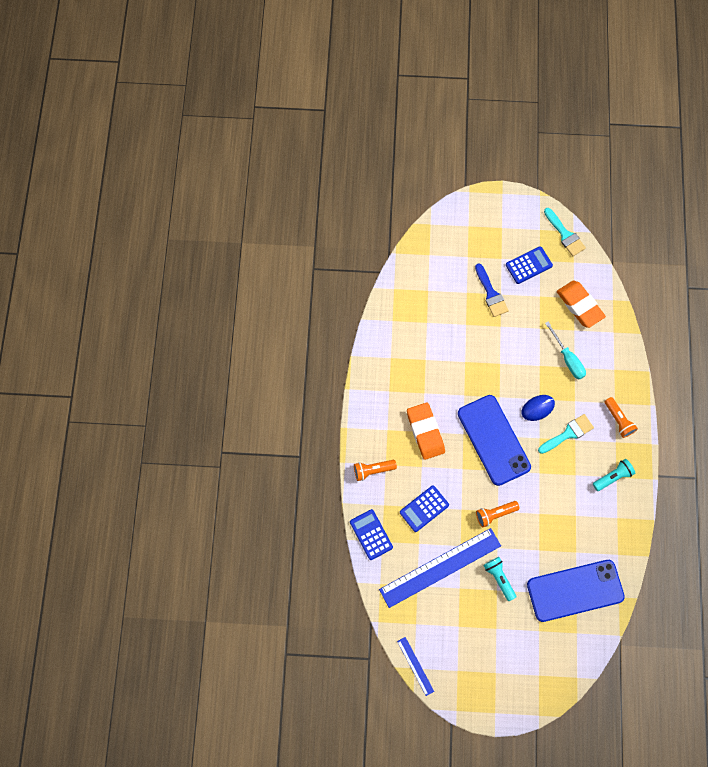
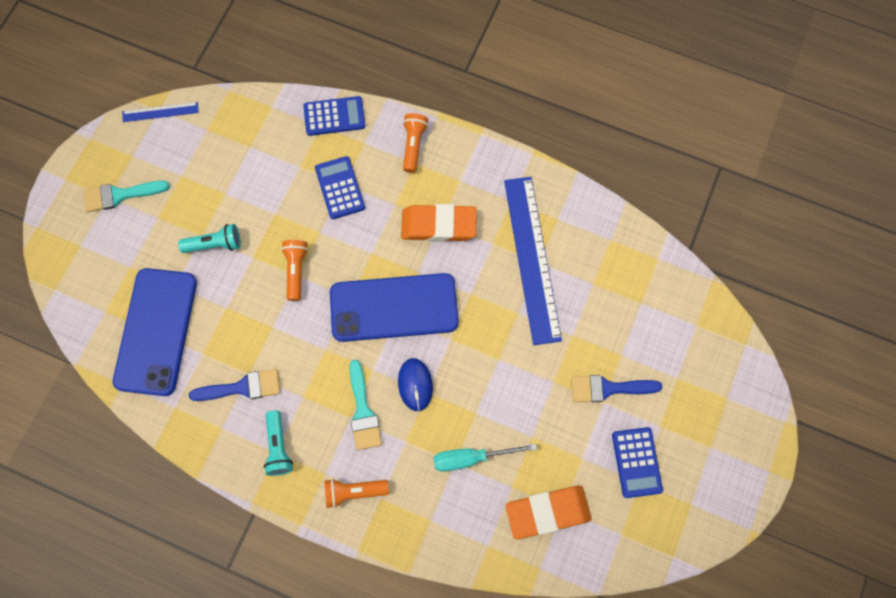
camera: 110 degrees right, 0 degrees up
(440, 567) = (259, 180): blue ruler -> blue ruler (531, 259)
(565, 235) = (671, 541): turquoise brush -> turquoise brush (119, 195)
(586, 515) = (243, 387): none -> blue brush

